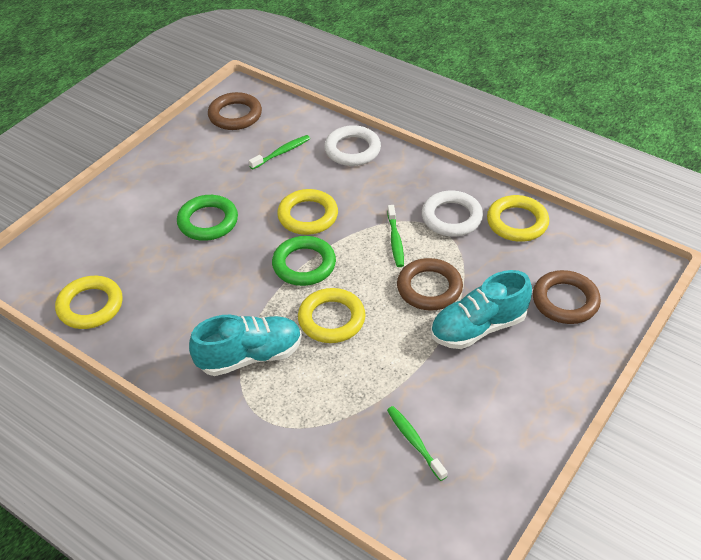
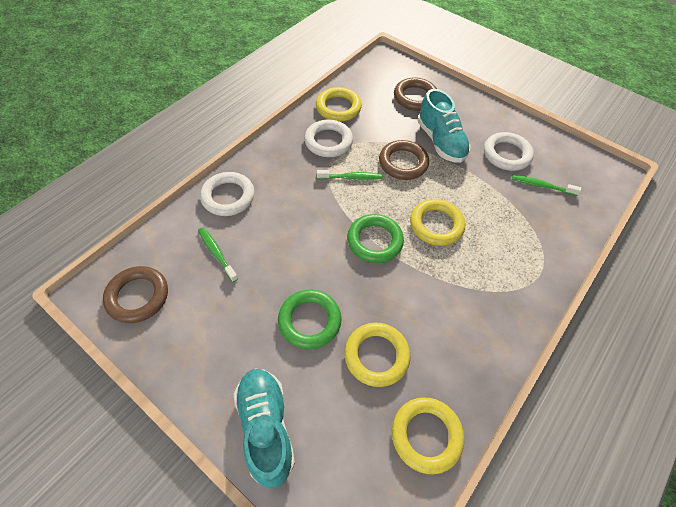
camera: 90 degrees left, 10 degrees up
(250, 356) = (479, 283): turquoise shoe -> turquoise shoe (266, 427)
(308, 216) = (313, 235): yellow ring -> yellow ring (376, 356)
(414, 442) = (541, 186): green toothbrush -> green toothbrush turned 45 degrees clockwise
(470, 404) = (506, 154): none -> white ring

